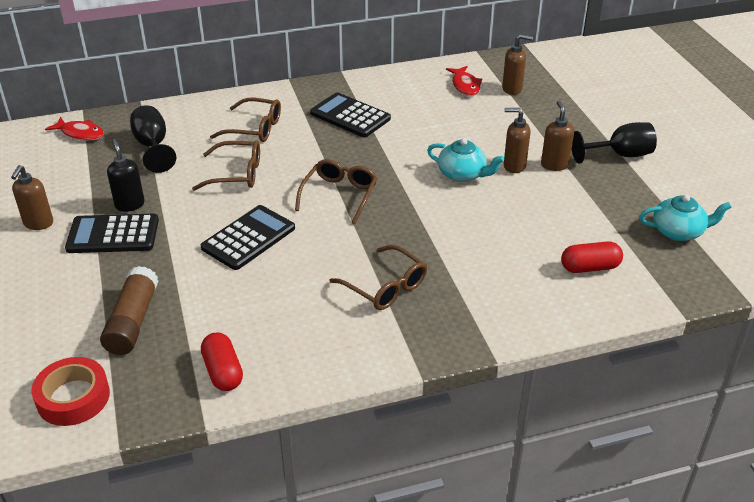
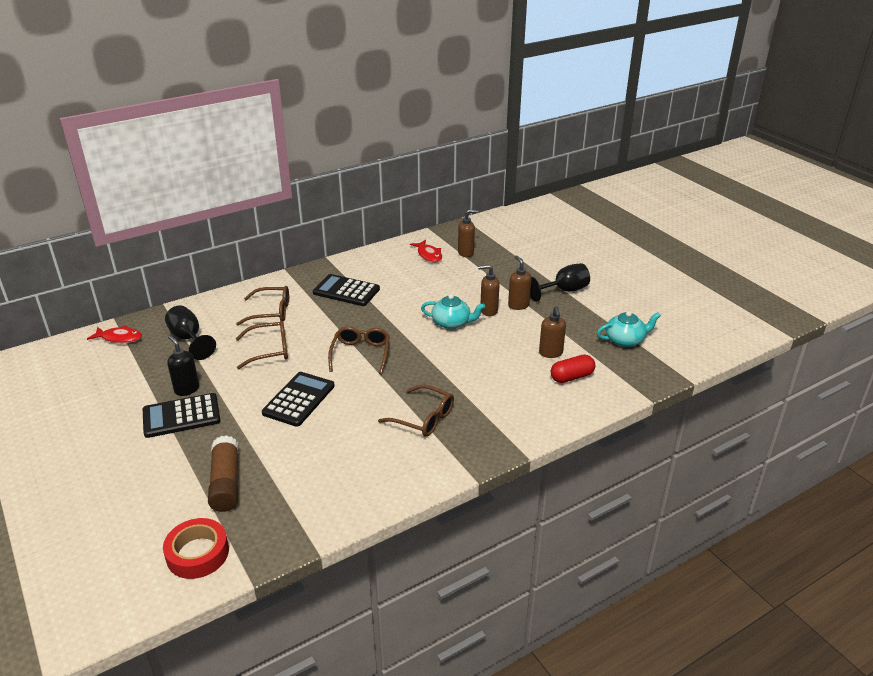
camera: 15 degrees left, 5 degrees down
(38, 223) = (110, 418): brown soap dispenser -> brown soap dispenser (550, 353)
(223, 372) = (318, 508): red capsule -> none

